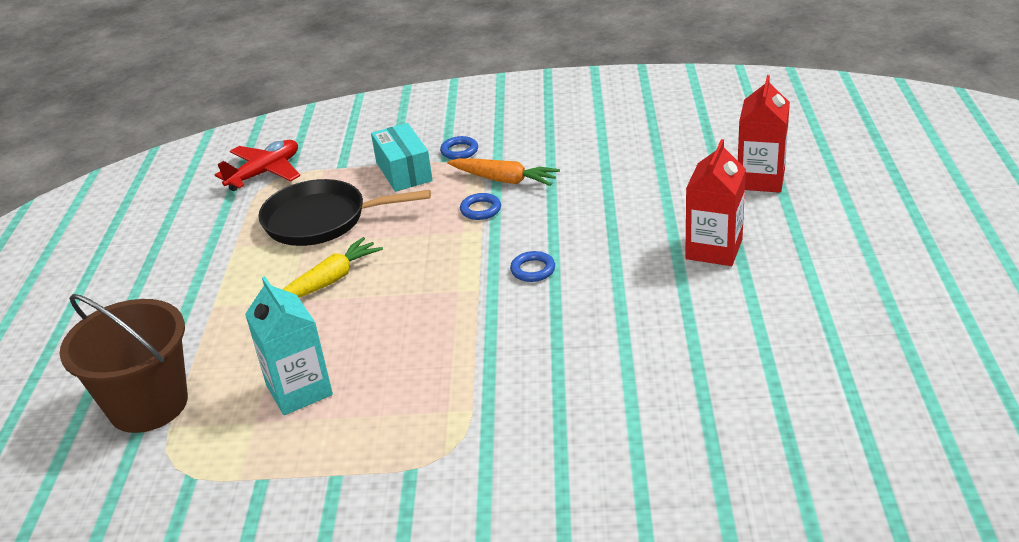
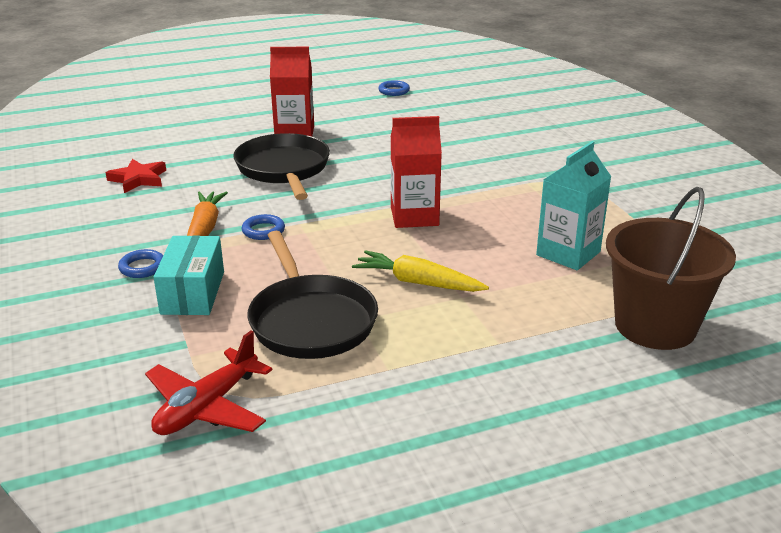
camera: 115 degrees left, 5 degrees down
(265, 173) = (207, 407): red plane -> red plane turned 75 degrees counterclockwise
(404, 171) = (193, 292): turquoise box -> turquoise box turned 45 degrees counterclockwise
(533, 270) = (350, 190): blue ring -> blue ring (394, 91)
(610, 232) = (284, 169): none -> black pan
(632, 149) = (138, 179): none -> red star
(760, 179) = (190, 127): red carton -> red carton (414, 216)

